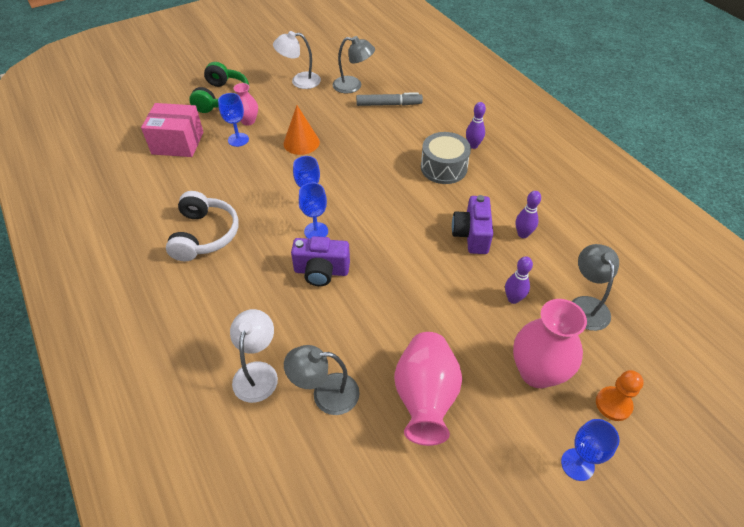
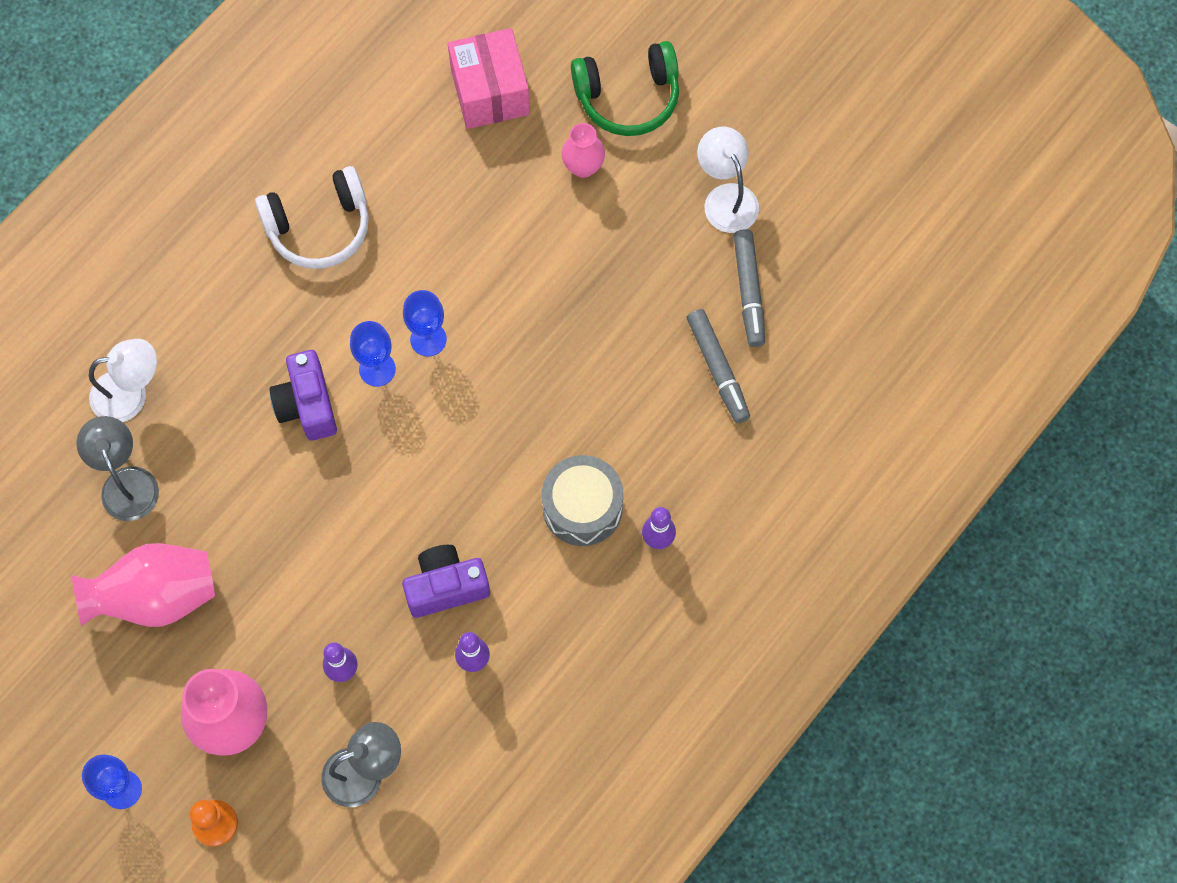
camera: 70 degrees right, 20 degrees up
(238, 139) = (531, 174): blue goblet -> none
(301, 142) = (561, 270): orange cone -> none
(353, 86) = (748, 292): grey lamp -> grey marker

